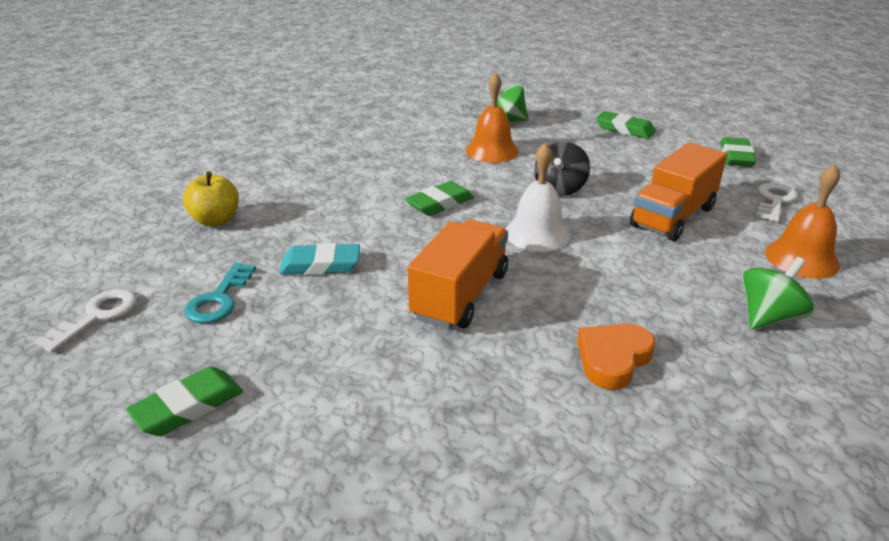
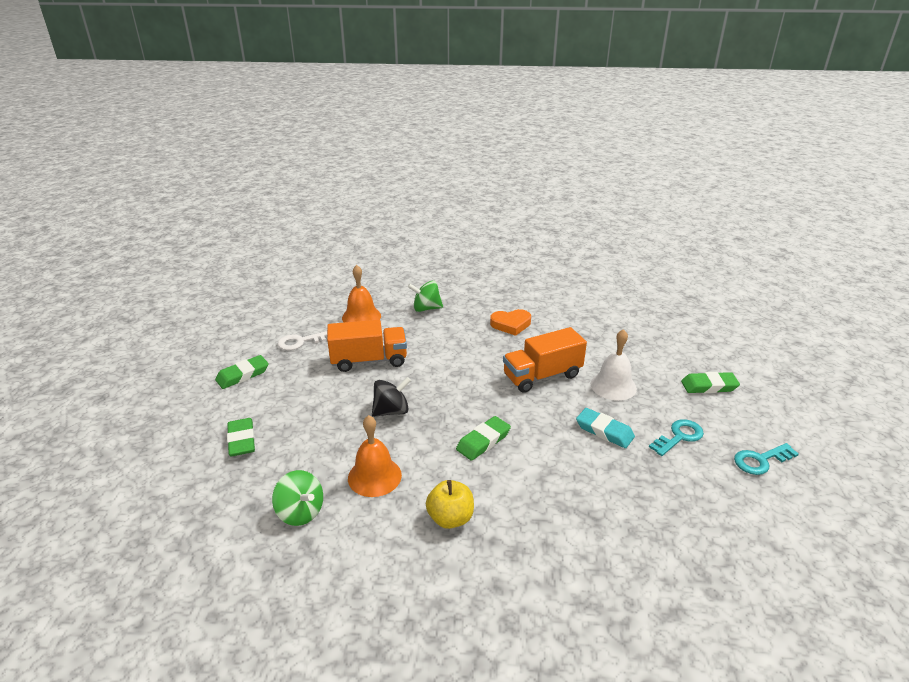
camera: 140 degrees left, 0 degrees up
(97, 316) = (760, 460): white key -> turquoise key
(216, 220) = (662, 514): yellow apple -> yellow apple (450, 518)
(440, 203) = (483, 441): green eraser -> green eraser turned 45 degrees counterclockwise
(537, 233) = (456, 388): white bell -> white bell (613, 386)

